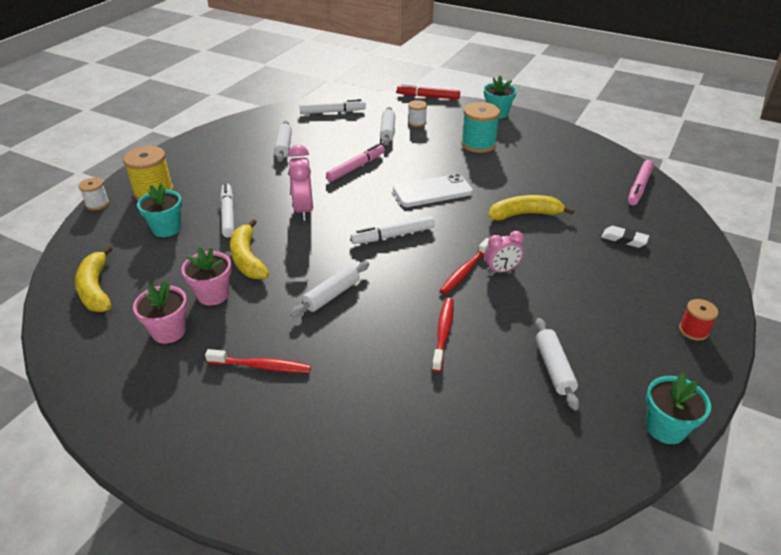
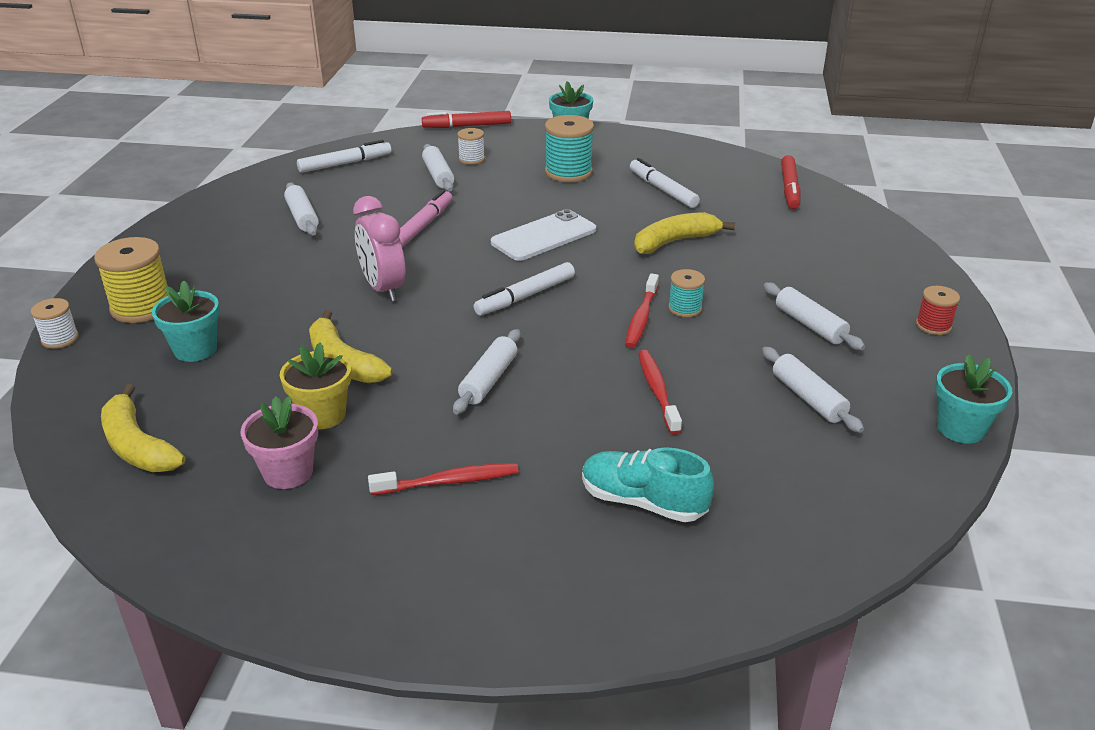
camera: 20 degrees left, 5 degrees down
(213, 295) = (322, 415): pink flower pot -> yellow flower pot
(228, 214) = (277, 314): white marker -> white marker (662, 190)
(382, 420) = (643, 502): none -> turquoise shoe
(501, 270) = (685, 308): pink clock -> turquoise spool
(590, 306) = (810, 325): none -> white rolling pin
(624, 239) = (805, 247): white eraser -> none
(639, 187) = (789, 188): pink marker -> red marker

